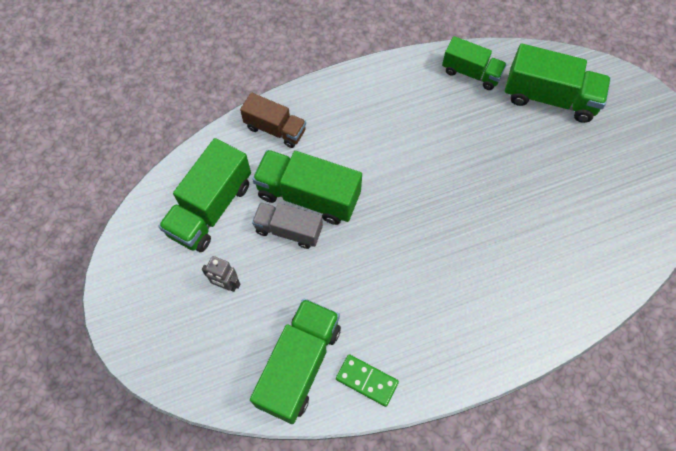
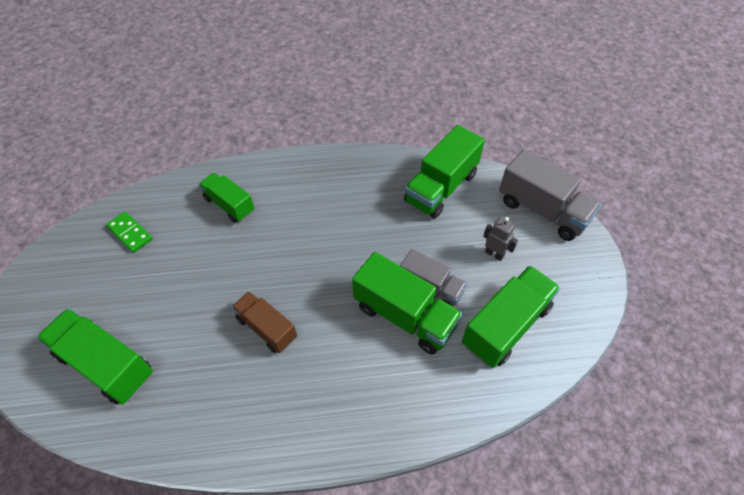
camera: 165 degrees left, 10 degrees down
(172, 360) = (542, 210): none -> grey truck
(275, 129) = (425, 402): brown truck -> brown truck (267, 328)
(366, 381) = (393, 169): green domino -> green domino (130, 233)
(471, 73) = (171, 421): green truck -> green truck (229, 205)

